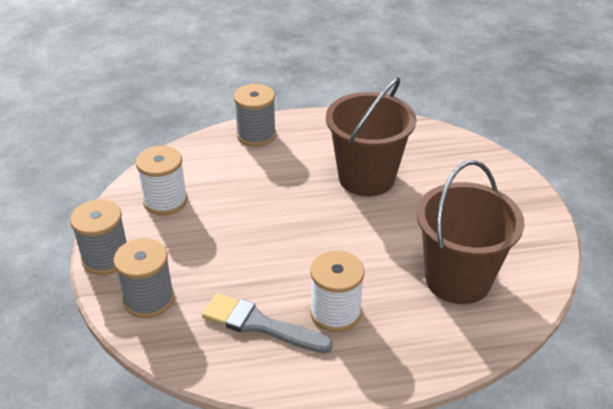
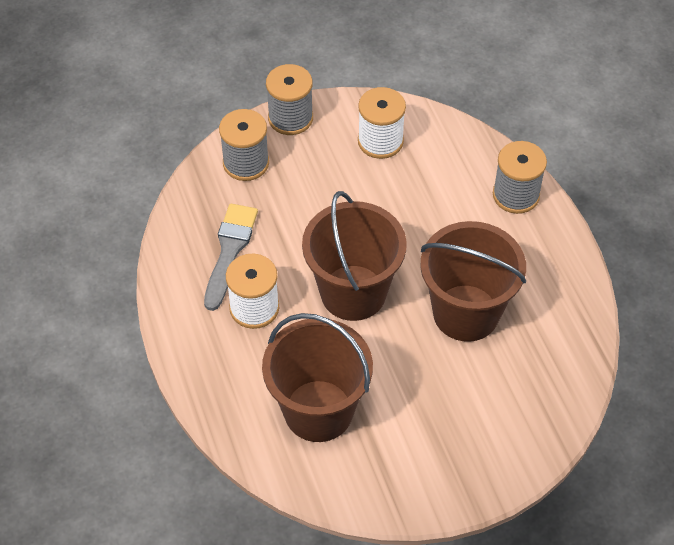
camera: 80 degrees right, 15 degrees up
(332, 240) = (353, 293): none -> brown bucket

